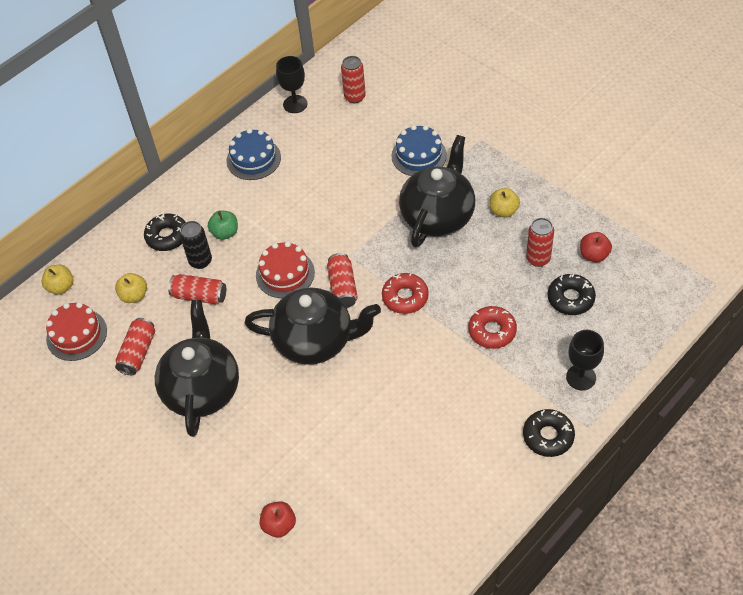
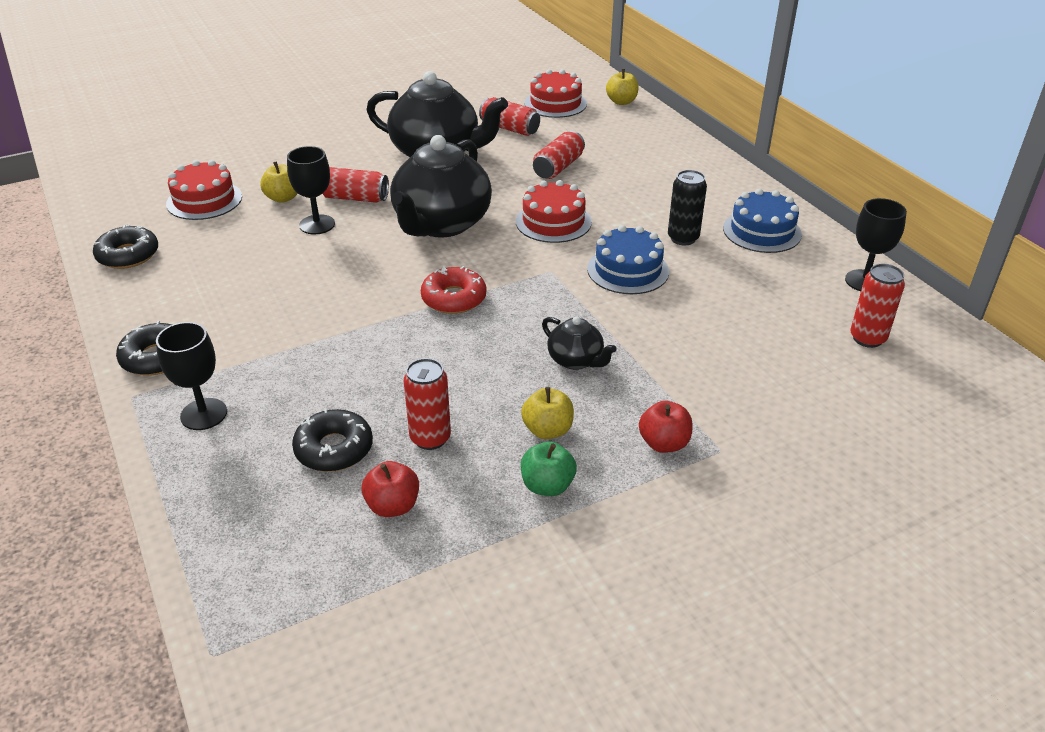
camera: 105 degrees right, 15 degrees down
(134, 295) = (584, 134): yellow apple -> yellow apple (283, 198)
(167, 236) = (657, 160): black donut -> black donut (128, 255)
(200, 261) = (608, 174): black can -> black can (683, 238)
(225, 233) = (642, 194): green apple -> green apple (547, 486)
(279, 525) = (250, 169): red apple -> red apple (664, 443)
(343, 287) = (504, 256): red can -> red can (354, 198)
(345, 531) = (204, 200): none -> red cake
(349, 424) = (317, 224): none -> black goblet
(419, 155) = (710, 372): blue cake -> blue cake (628, 270)
(438, 216) = (576, 360): black teapot -> black teapot, size x0.47
(492, 331) = (344, 356): red donut -> none

